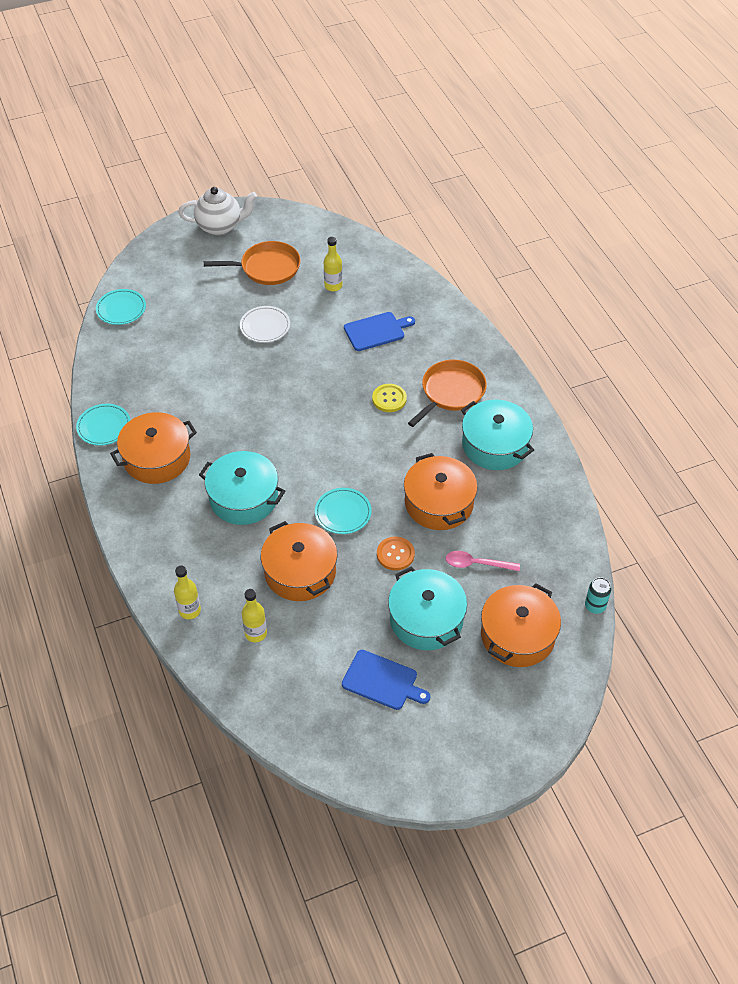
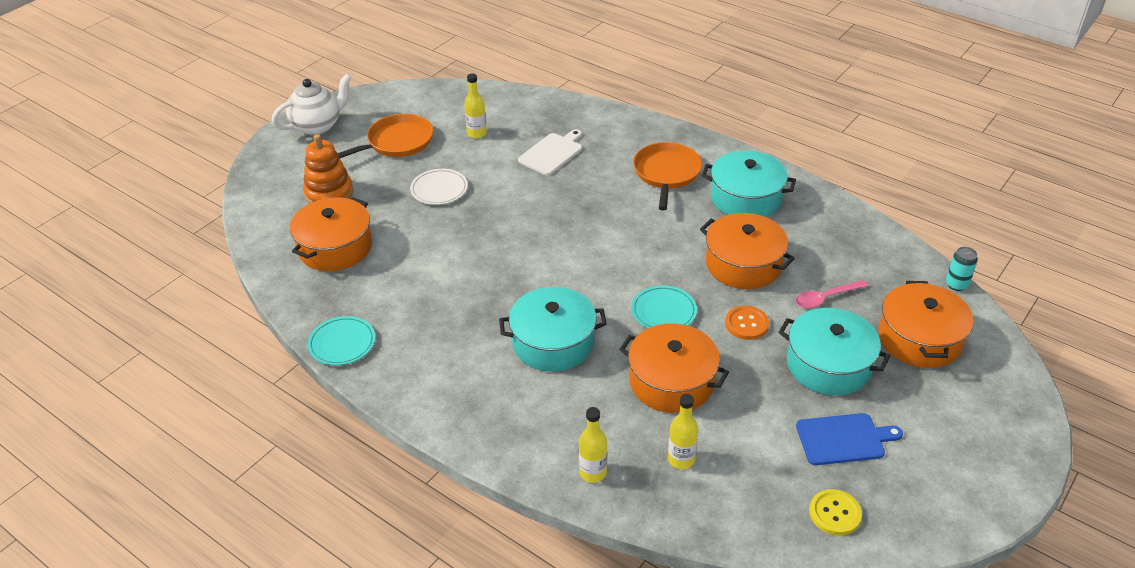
camera: 30 degrees left, 10 degrees down
(121, 309) = (270, 231): turquoise plate -> none
(157, 458) = (428, 347): orange pot -> orange pot (335, 247)
(184, 293) = (329, 193): none -> orange stacking toy
(376, 331) = (552, 153): blue cutting board -> white cutting board
(389, 399) = (616, 201): yellow button -> yellow button (835, 513)

